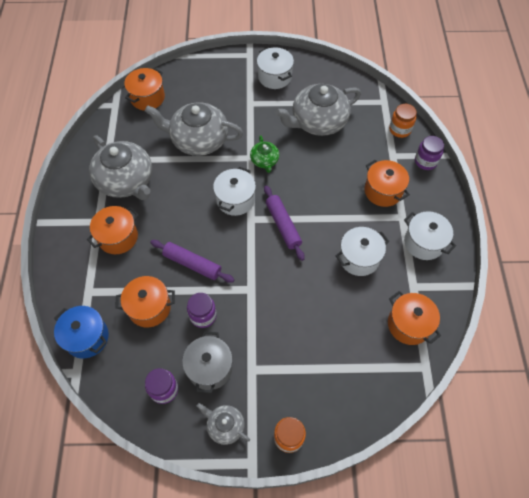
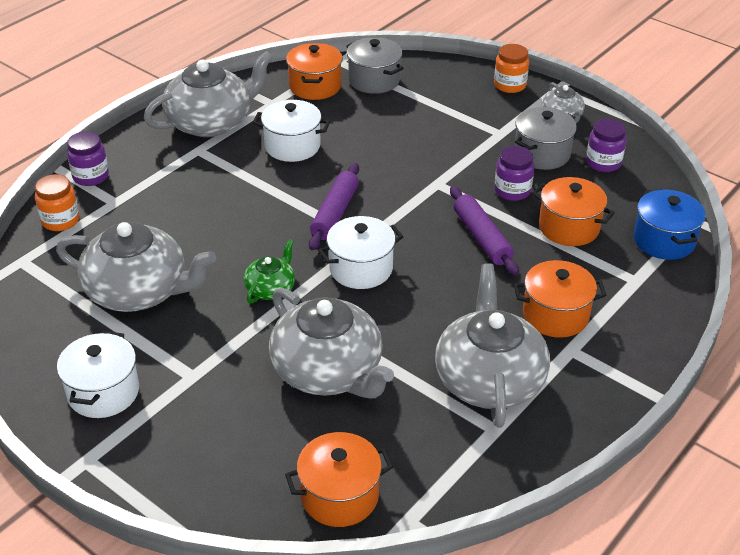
camera: 140 degrees left, 20 degrees down
(381, 363) = (374, 80): none -> grey pot
(383, 191) = (181, 179): orange pot -> none
(423, 243) = (211, 122): white pot -> grey teapot

